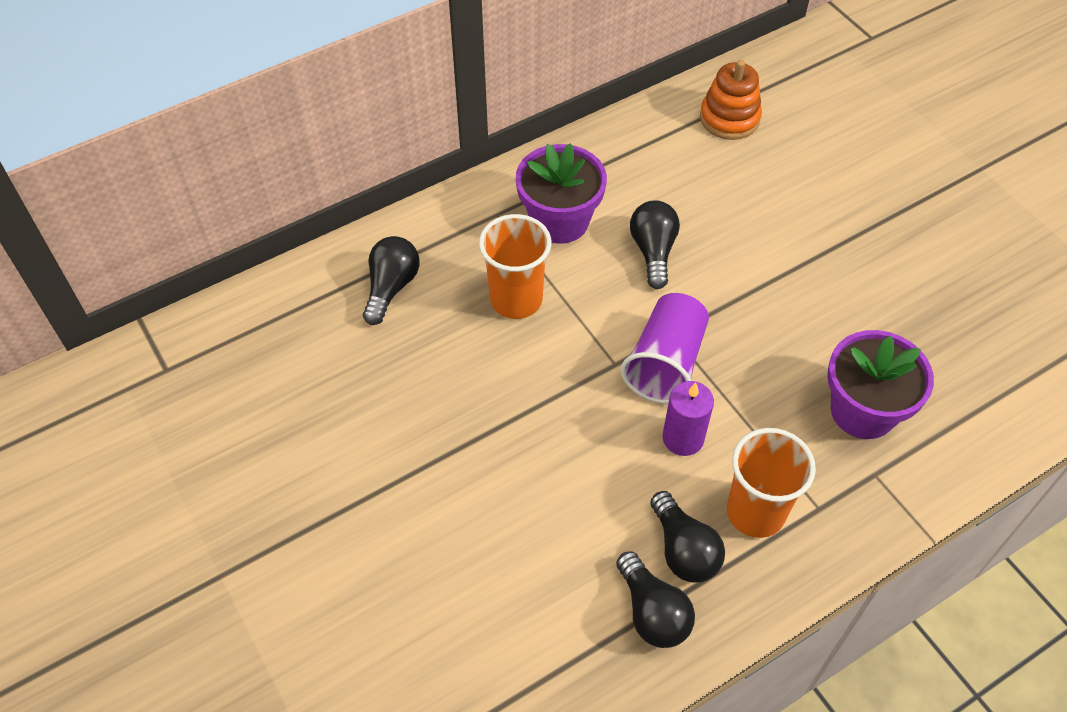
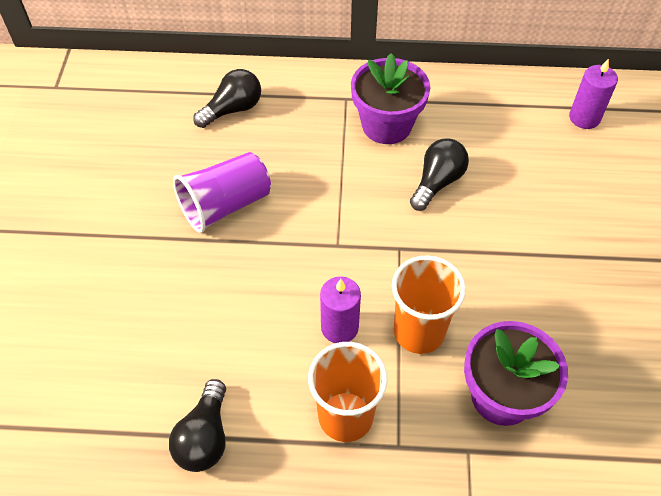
camera: 35 degrees right, 0 degrees up
(516, 299) = (307, 162): orange cup -> orange cup (419, 332)
(665, 363) = (375, 266): purple cup -> purple cup (225, 205)
(683, 550) = (267, 408): black light bulb -> none
(729, 118) = (584, 118): orange stacking toy -> purple candle

